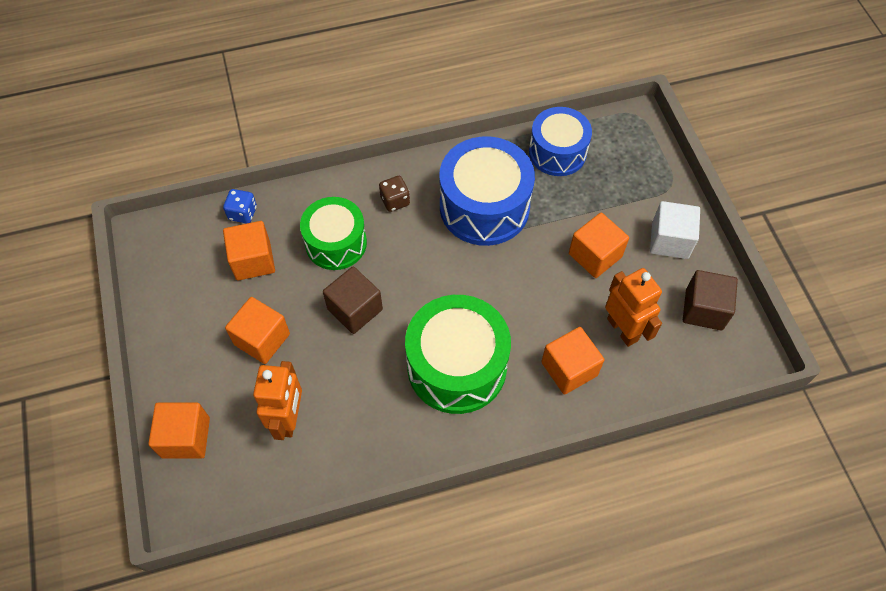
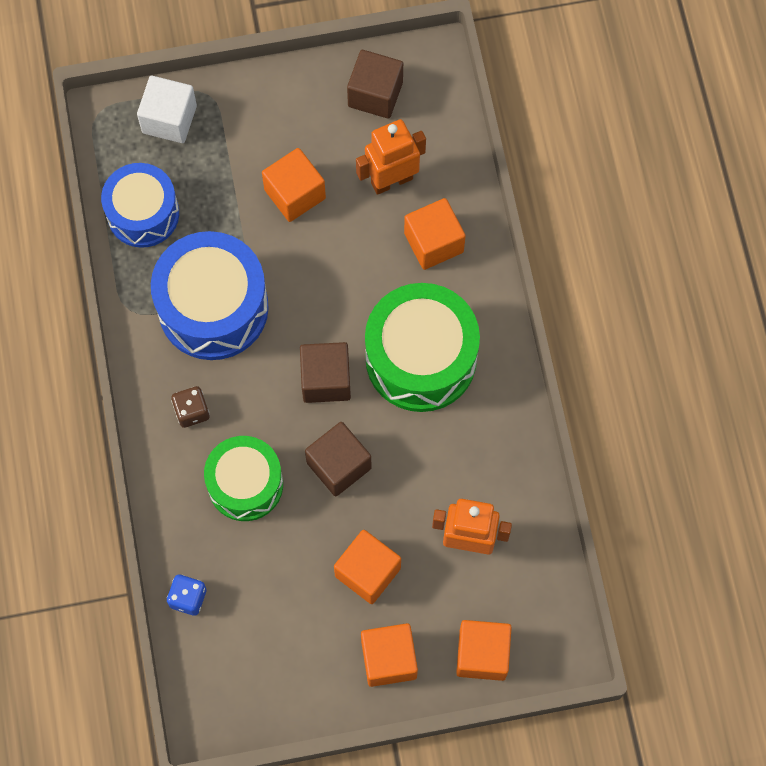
camera: 85 degrees left, 10 degrees up
(253, 260) = (259, 584): orange cube -> orange cube (389, 659)
(430, 293) = (326, 380): none -> brown cube
(670, 240) = (284, 111): white cube -> white cube (169, 119)

